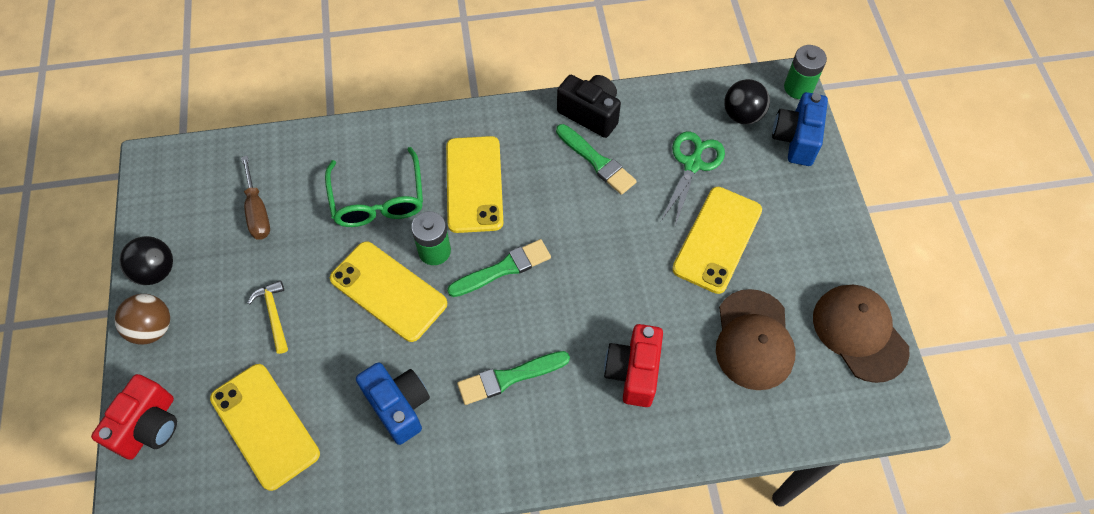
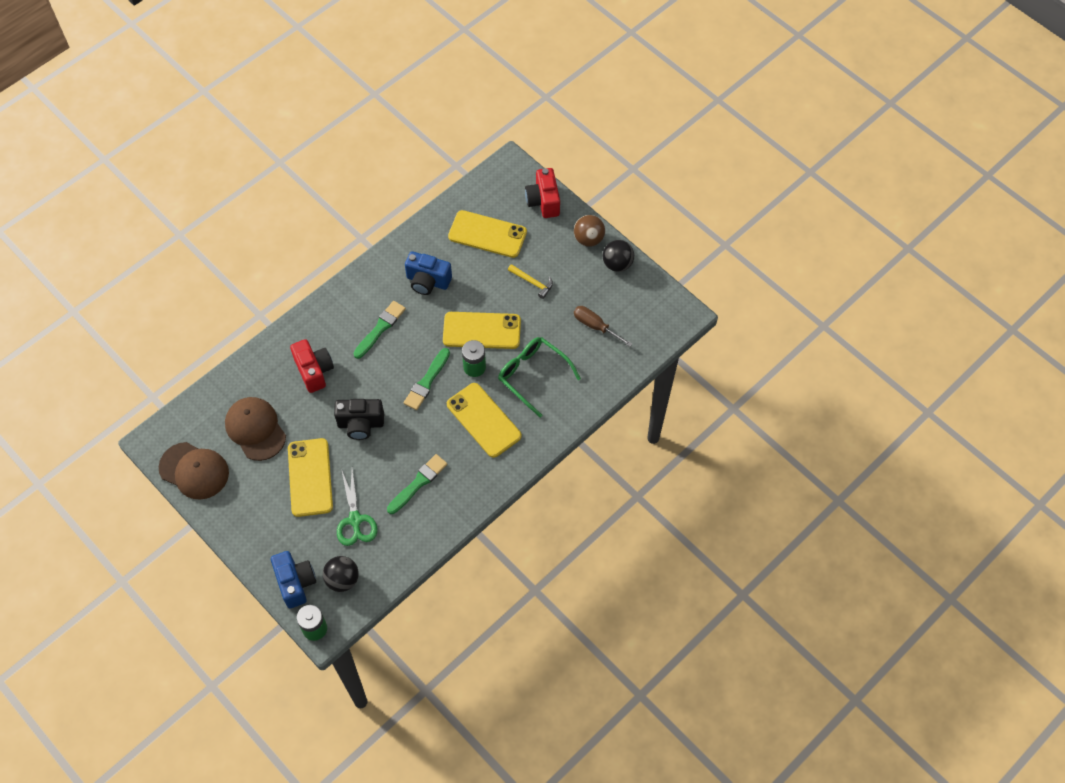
camera: 145 degrees right, 0 degrees up
(590, 114) = (446, 514): black camera -> black camera (361, 424)
(597, 161) = (418, 483): green brush -> green brush turned 120 degrees clockwise

